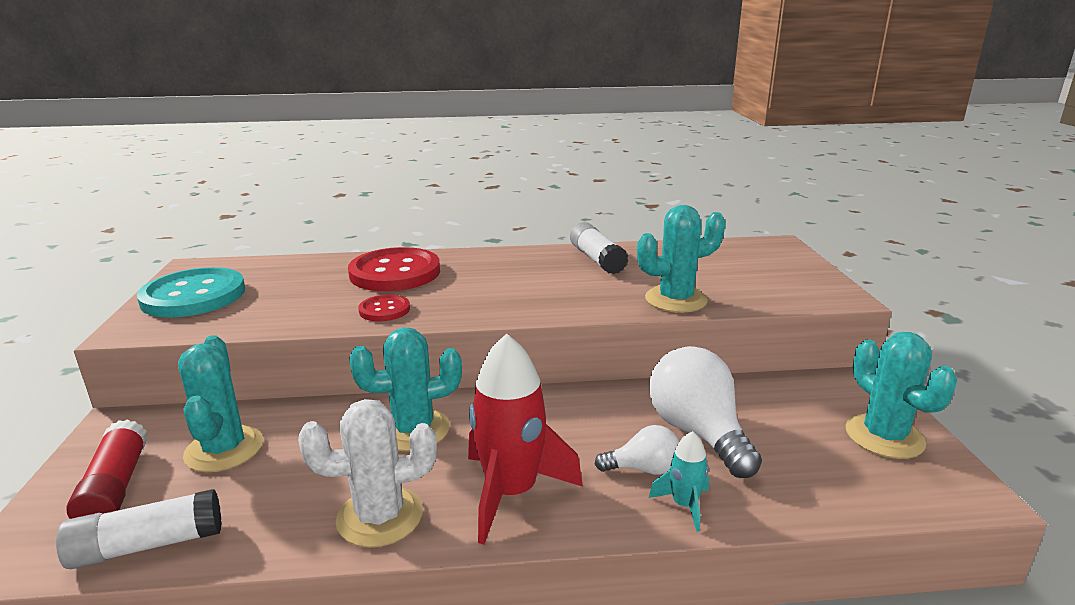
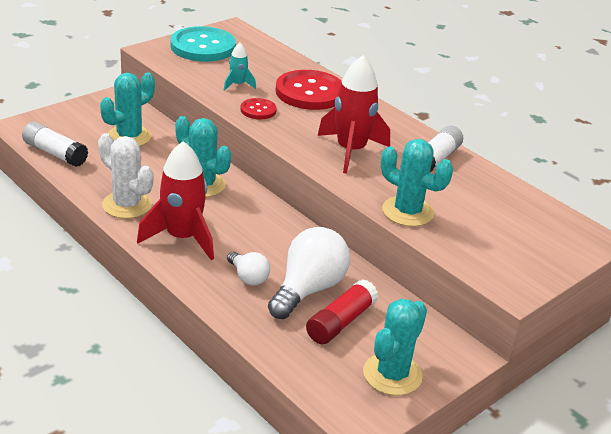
camera: 50 degrees right, 10 degrees up
(115, 487) = (78, 124): red glue stick -> red glue stick (340, 322)
(534, 290) = (350, 151): none -> red rocket
(684, 505) = (229, 301): turquoise rocket -> turquoise rocket (238, 85)

